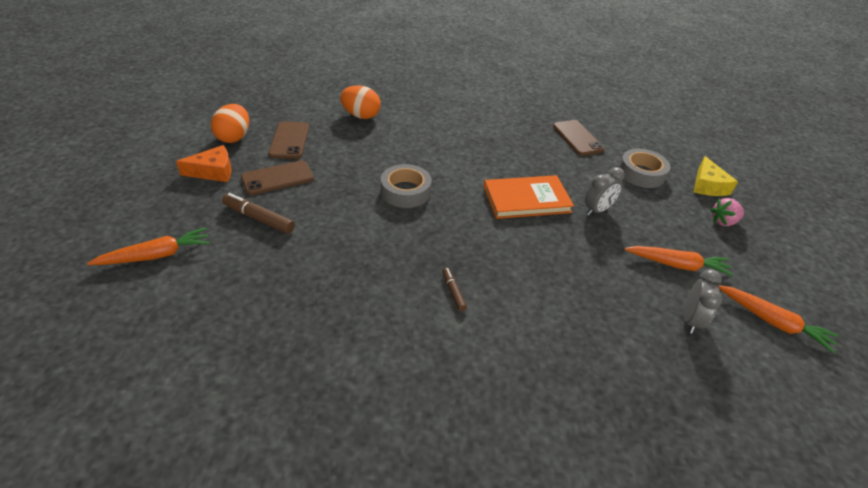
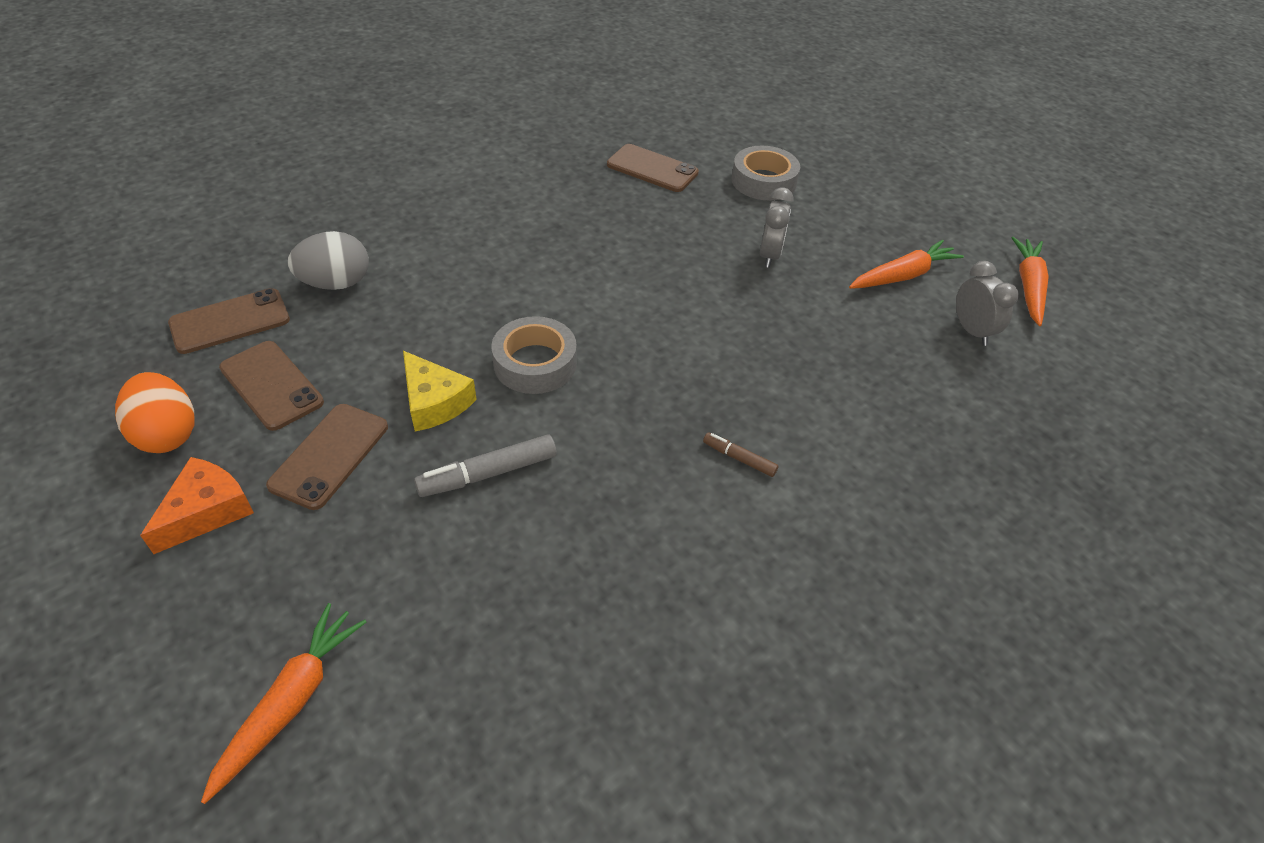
camera: 40 degrees left, 5 degrees up
(259, 218) = (380, 534): brown marker -> none
(304, 109) = (230, 321): none -> brown phone
(328, 223) = (488, 473): none -> grey marker
(361, 116) = (336, 283): orange egg -> grey egg
(526, 199) = (686, 287): orange book -> none
(708, 185) = (837, 161): yellow cheese -> yellow cheese (434, 402)
(723, 222) = (891, 198): pink strawberry -> none
(772, 322) = (1028, 287): orange carrot -> orange carrot turned 75 degrees counterclockwise

